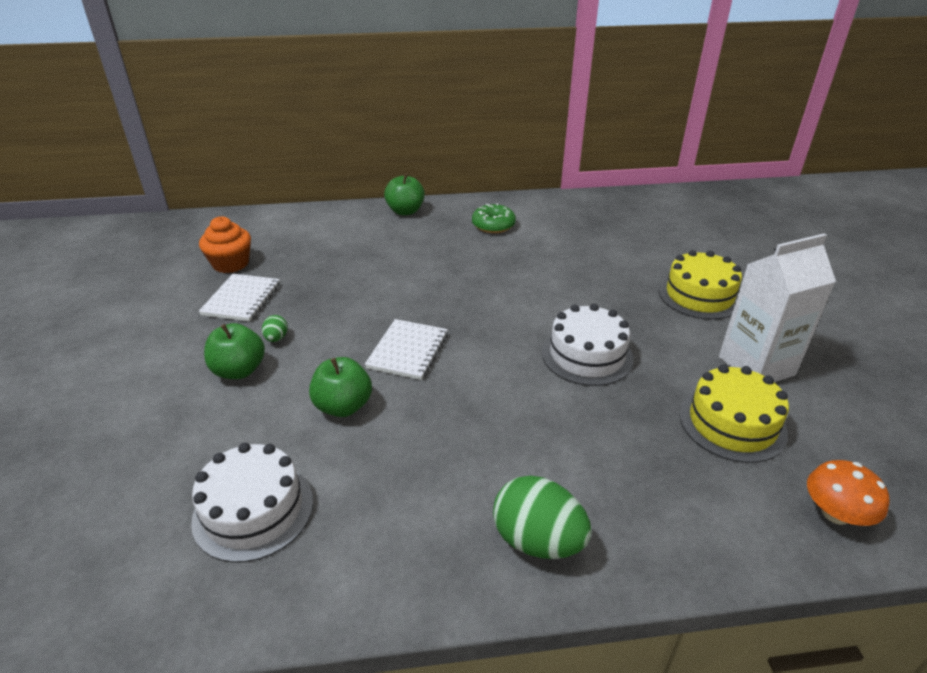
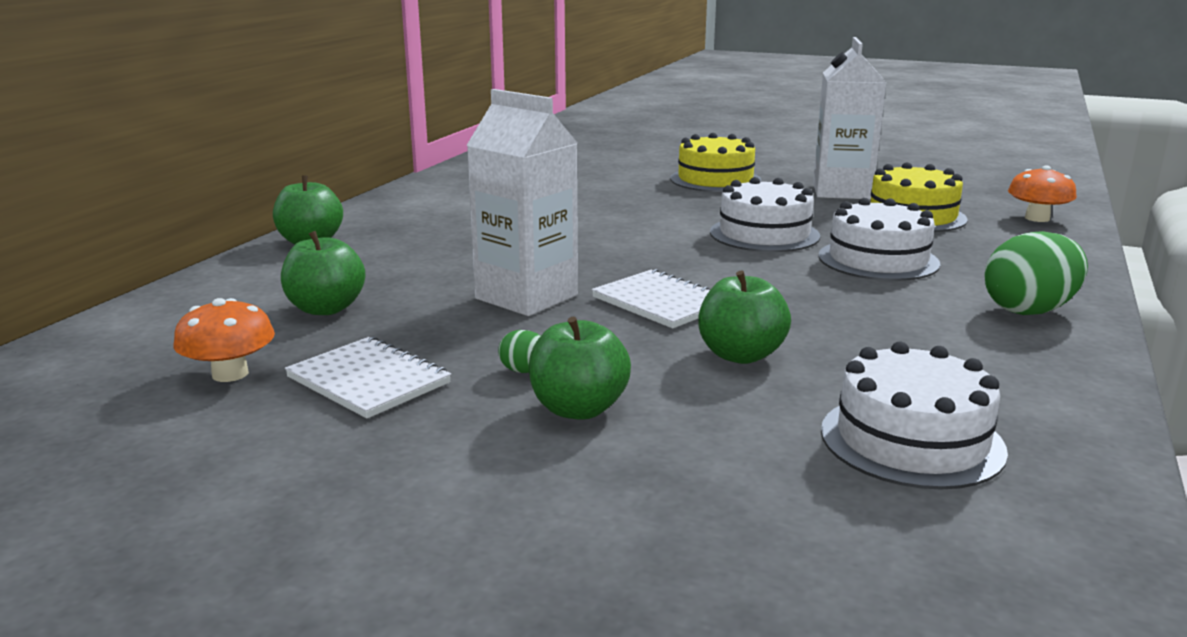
camera: 60 degrees left, 15 degrees down
(231, 264) = (230, 374): orange cupcake -> orange mushroom
(318, 254) = (326, 309): none -> green apple
(379, 302) = (526, 297): none -> white carton
(493, 225) = (442, 212): green donut -> none
(584, 427) = (878, 260): none -> white cake

